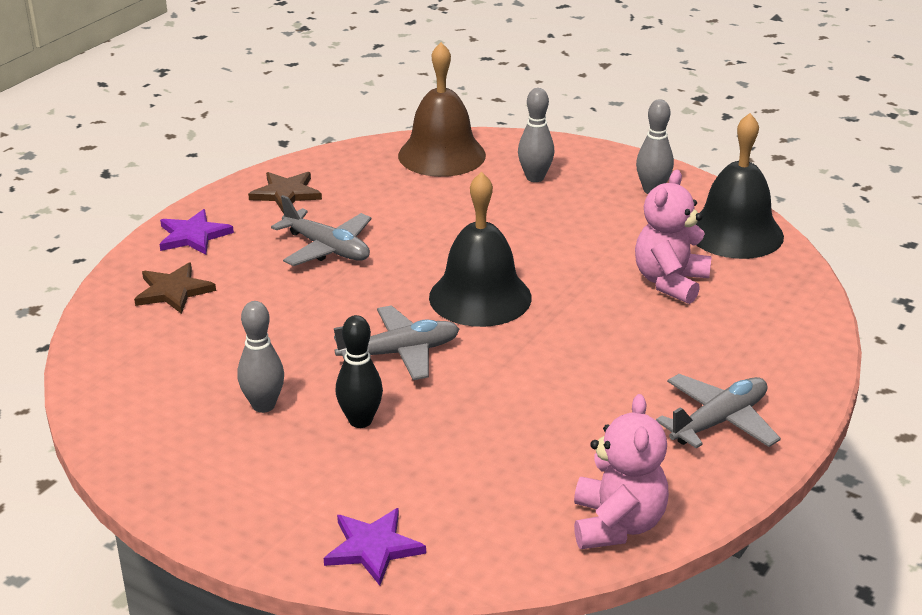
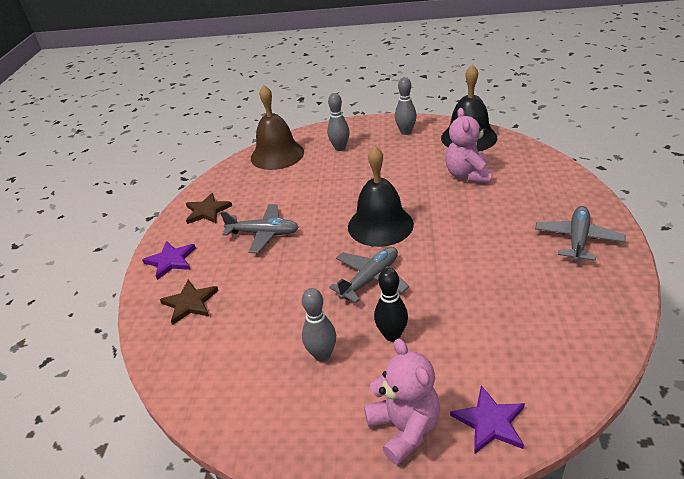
camera: 25 degrees left, 5 degrees up
(617, 525) = (601, 328): pink teddy bear -> pink teddy bear (404, 428)

